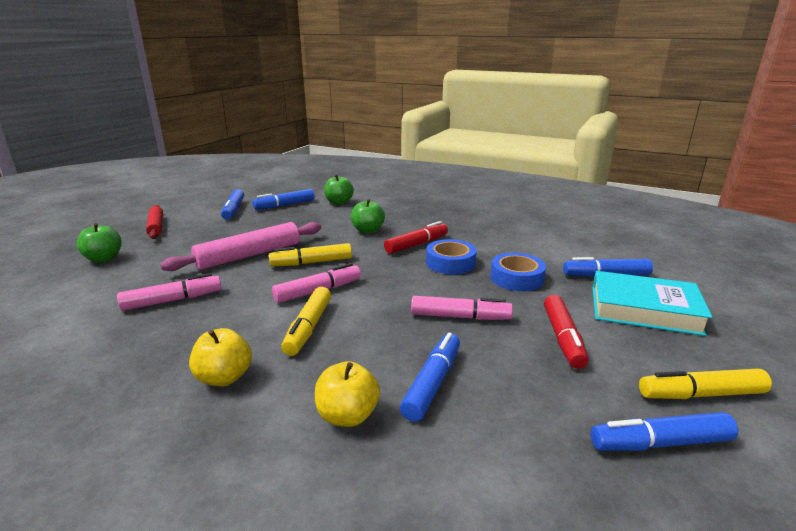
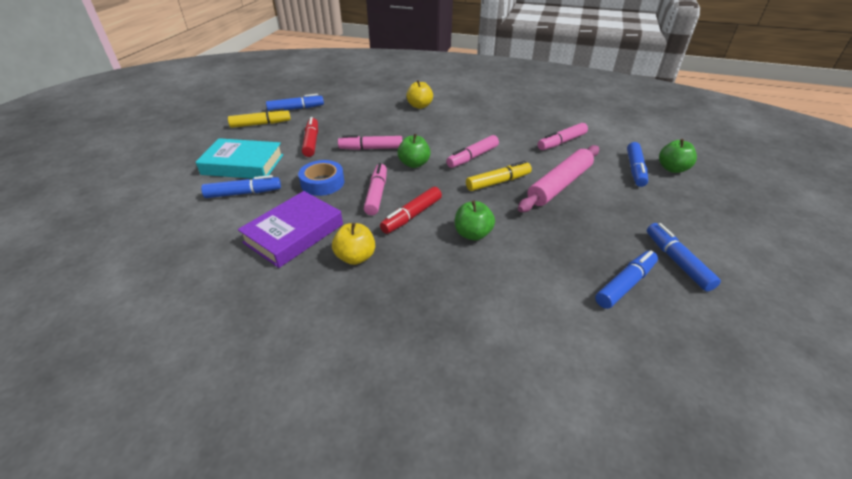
camera: 170 degrees right, 15 degrees up
(156, 226) = (709, 215): red rolling pin -> none
(224, 377) = (482, 112): yellow apple -> yellow apple (355, 257)
(308, 328) = (461, 134): yellow marker -> none
(339, 202) = (554, 305): green apple -> green apple (414, 164)
(433, 383) = (385, 118): blue marker -> blue marker (635, 169)
(450, 263) = (377, 194): blue tape -> pink marker
(525, 242) = (294, 233): none -> purple book

